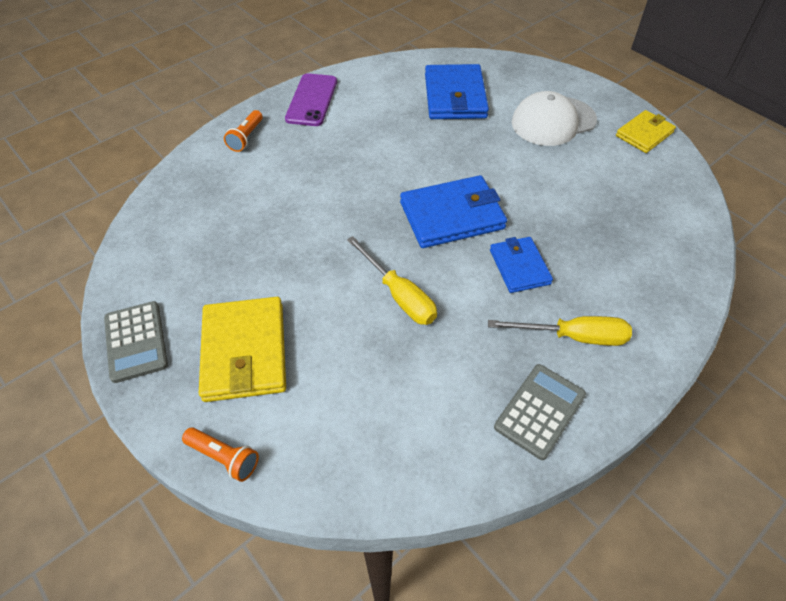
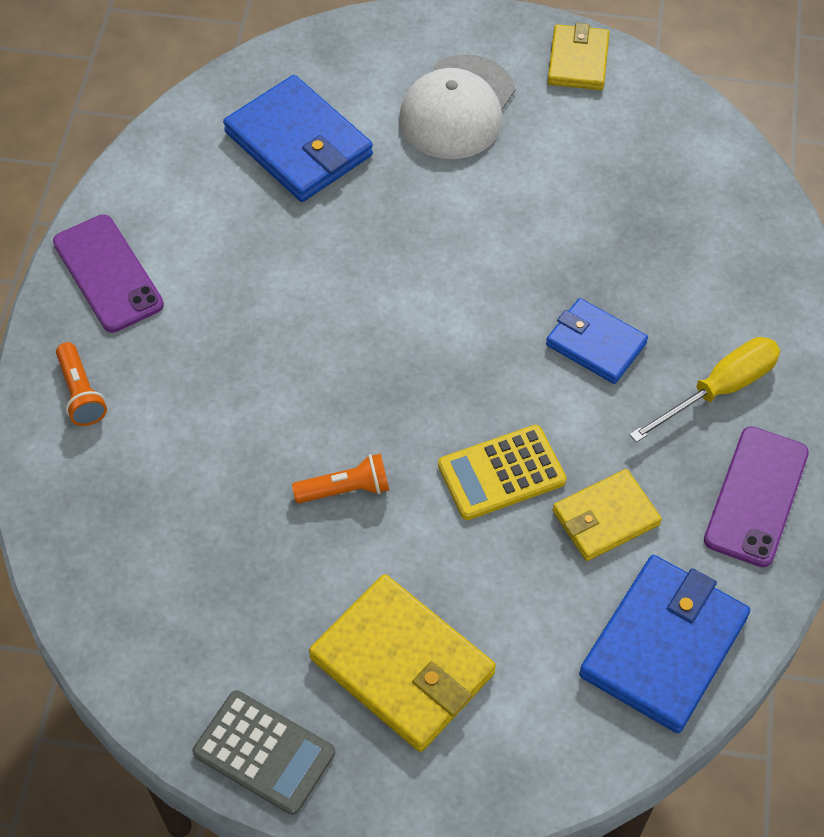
camera: 40 degrees left, 5 degrees up
(224, 458) = (506, 786): orange flashlight -> orange flashlight (346, 489)
(399, 295) = (501, 473): yellow screwdriver -> yellow calculator
(433, 357) = (605, 518): none -> yellow wallet
(452, 216) = (462, 328): blue wallet -> blue wallet (663, 646)
(539, 411) = (756, 496): grey calculator -> purple phone

